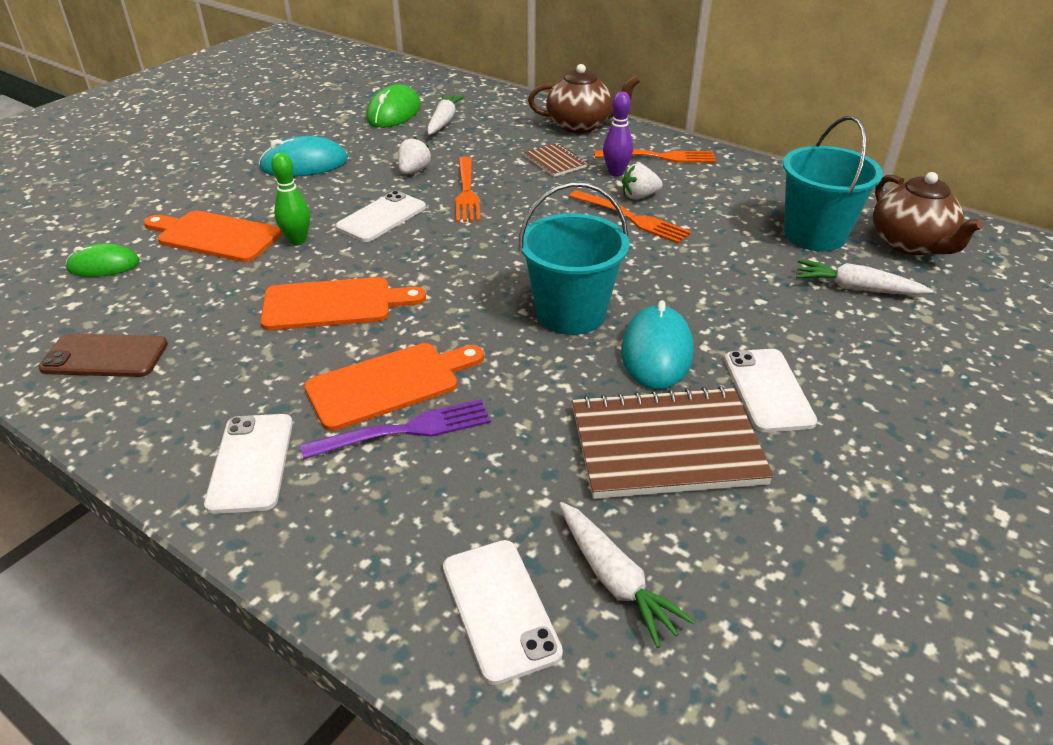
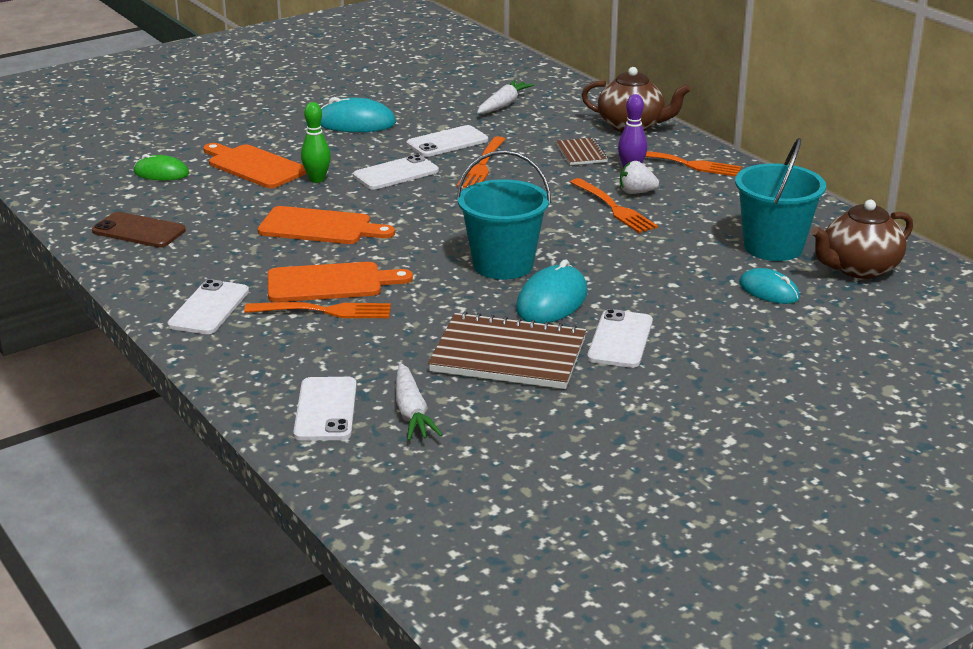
camera: 20 degrees right, 10 degrees down
(394, 112) = (462, 91): green mouse -> none
(404, 431) = (323, 311): purple fork -> orange fork
(414, 171) = (447, 142): white strawberry -> white phone
(856, 289) = (769, 291): white carrot -> turquoise mouse
(910, 244) = (859, 269): brown teapot -> brown teapot turned 60 degrees clockwise

